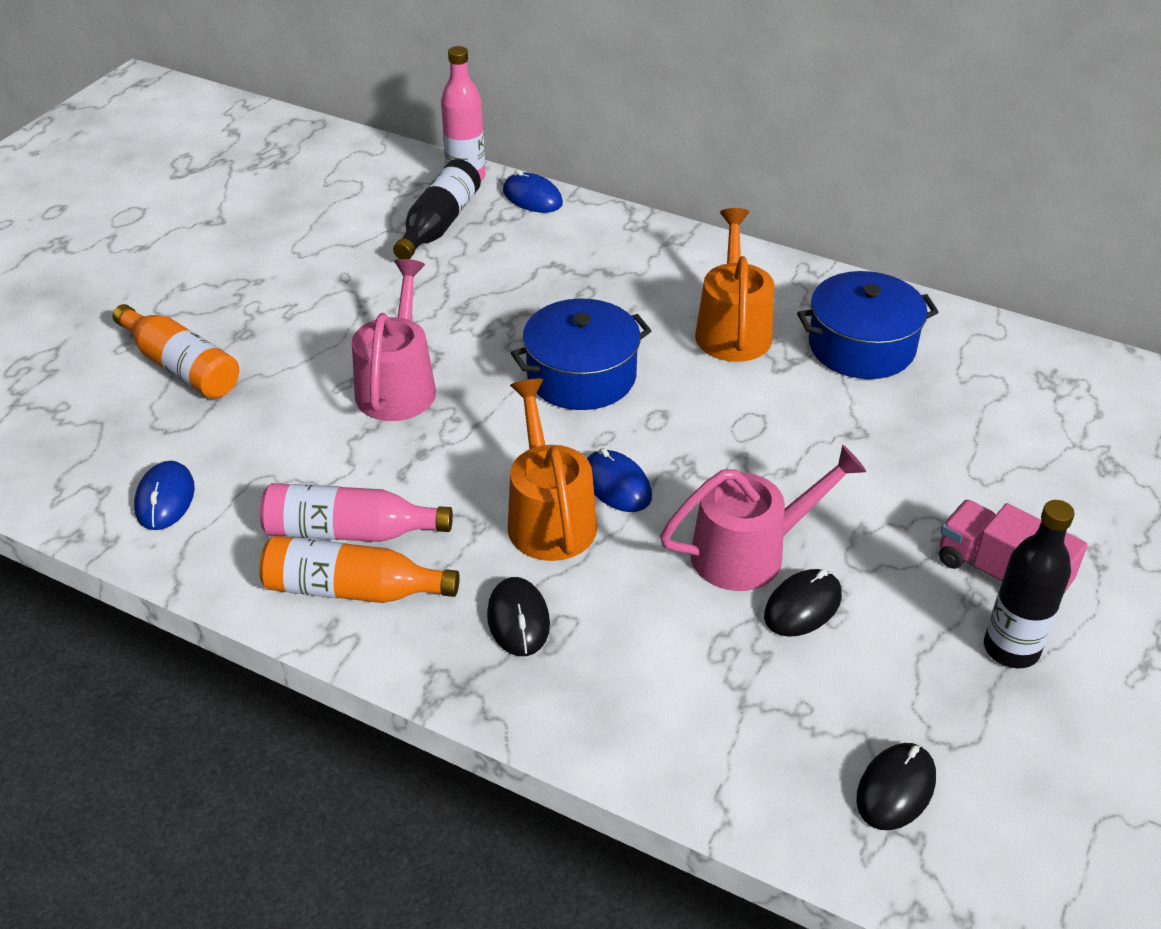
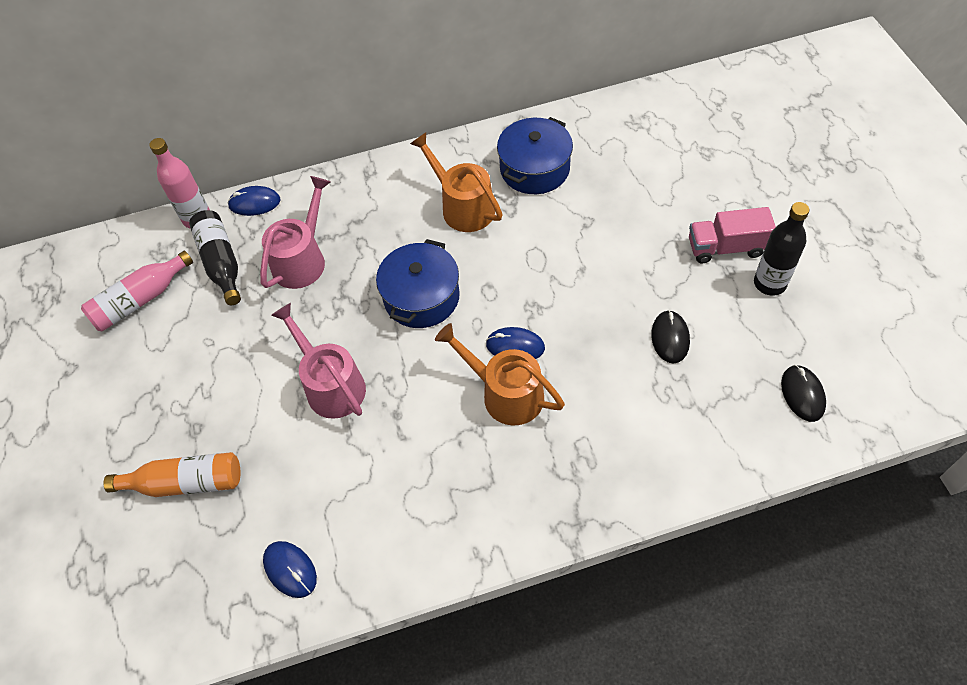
camera: 40 degrees left, 15 degrees up
(349, 531) = (418, 493): pink bottle -> pink bottle (140, 300)
(353, 589) = (462, 524): orange bottle -> none
(518, 620) = (560, 463): black mouse -> none
(750, 552) = (616, 329): pink watering can -> pink watering can (302, 259)

